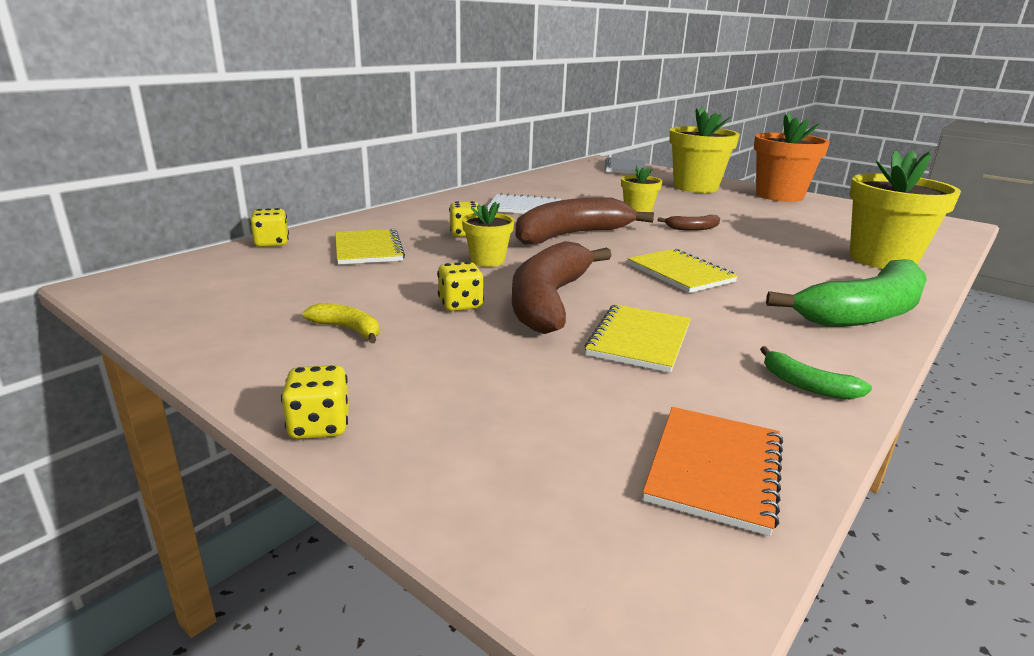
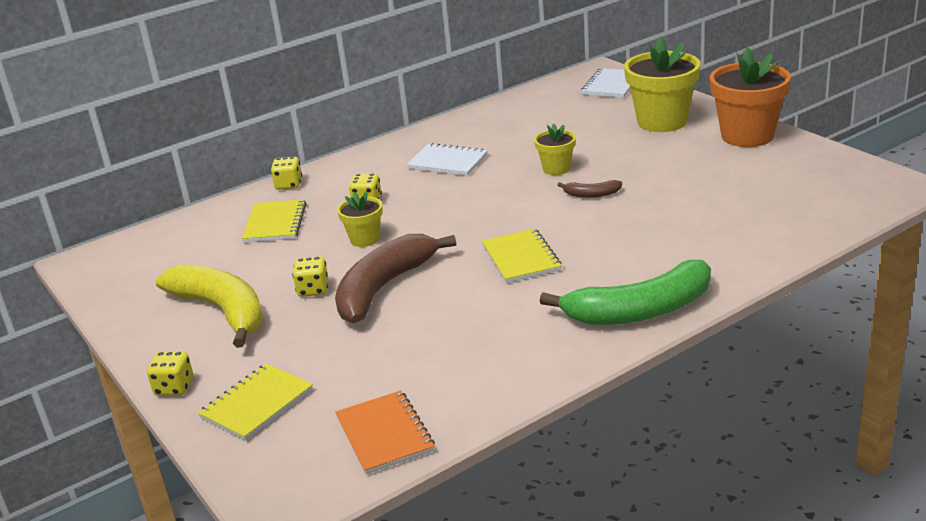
camera: 20 degrees right, 5 degrees up
(272, 243) = (203, 215): yellow dice -> yellow dice (288, 185)
(348, 329) = (222, 311): yellow banana -> yellow banana, size x2.30
(571, 235) = (463, 205): brown banana -> none
(639, 340) = (422, 331): yellow notebook -> yellow notebook (257, 404)
(714, 469) = (384, 434): orange notebook -> orange notebook turned 60 degrees counterclockwise
(807, 385) = (510, 378): green banana -> none
(882, 259) = (742, 243): yellow flower pot -> none

